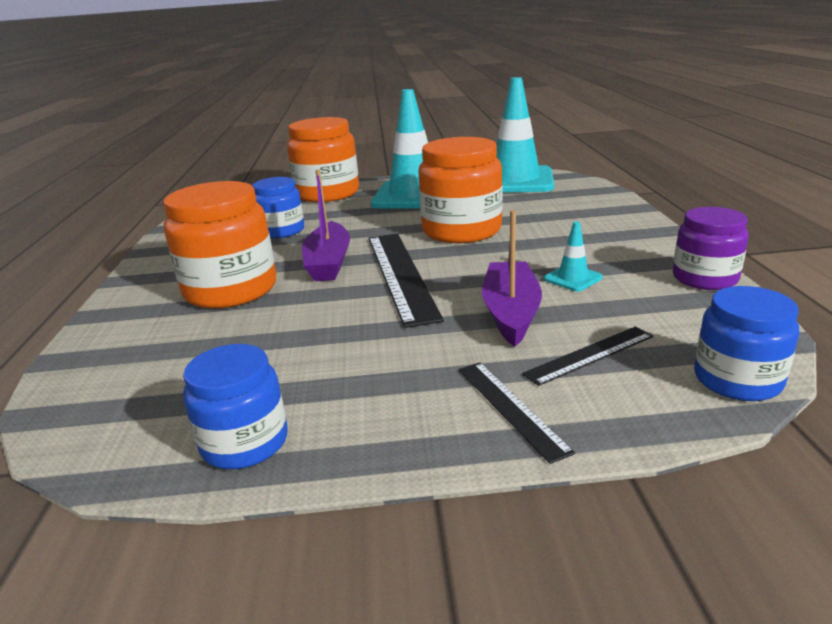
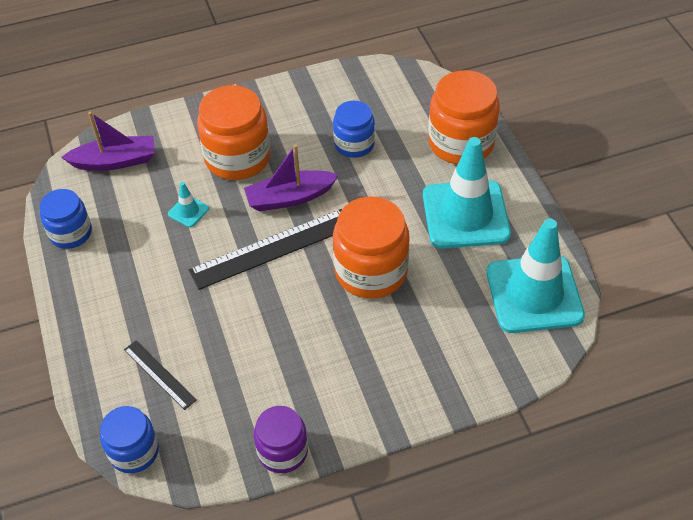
camera: 75 degrees right, 25 degrees up
(510, 408) = (102, 338): black ruler -> none
(511, 312) = (214, 326): purple boat -> purple boat (115, 161)
(573, 278) = (274, 360): turquoise traffic cone -> turquoise traffic cone (188, 211)

